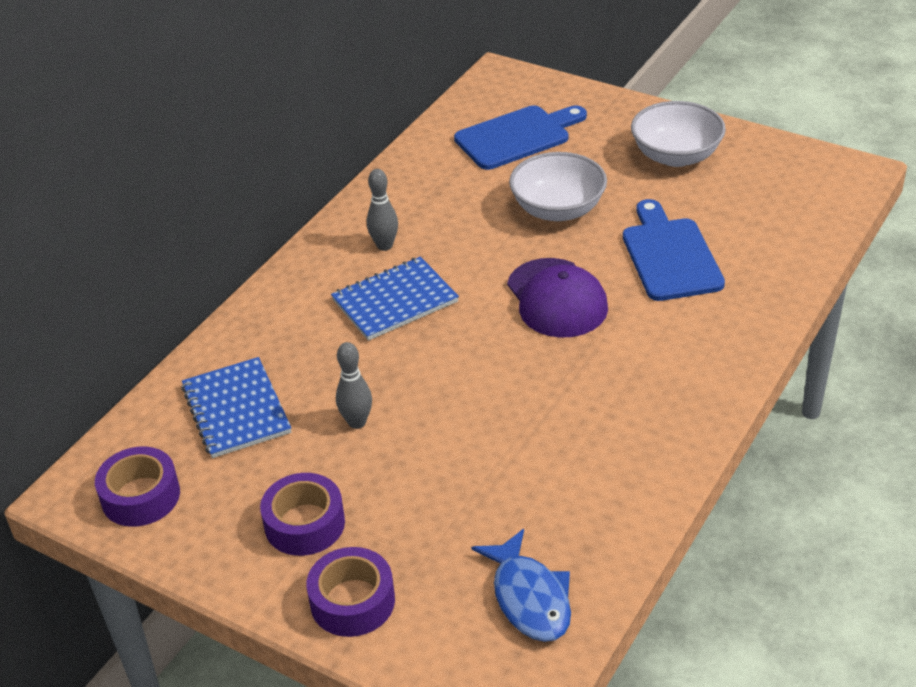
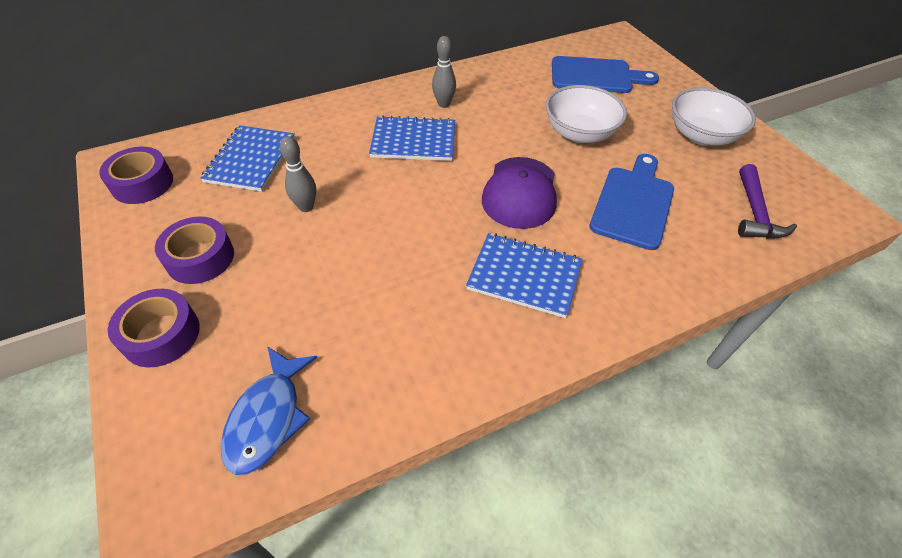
camera: 30 degrees right, 10 degrees up
(632, 371) = (524, 276): none -> blue notebook
(780, 211) = (755, 213): none -> purple hammer

